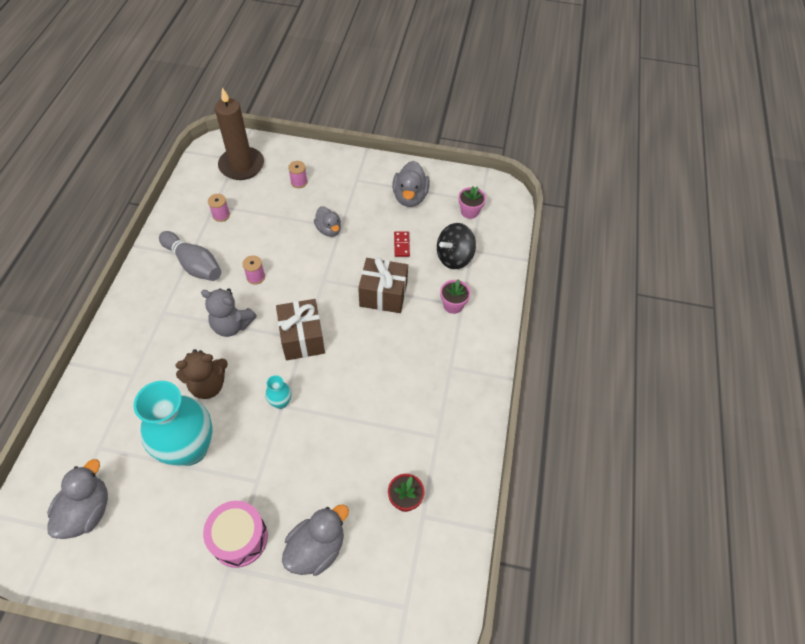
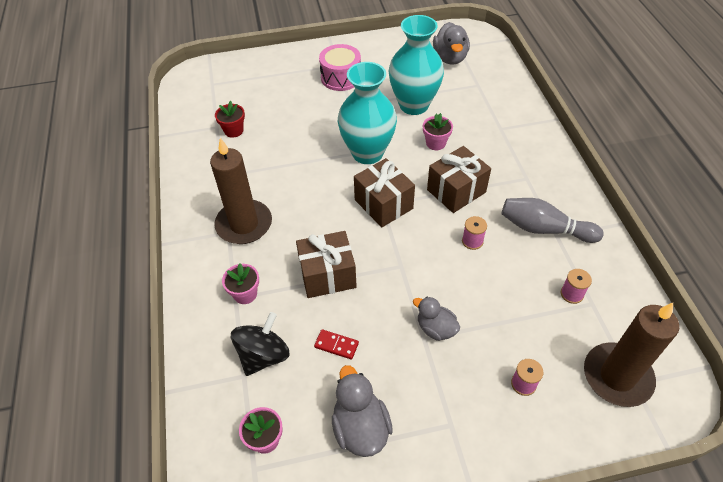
camera: 160 degrees right, 5 degrees down
(208, 385) = (435, 143): brown teddy bear -> pink flower pot
(232, 325) = (456, 191): grey teddy bear -> brown gift
(281, 402) = (367, 153): turquoise vase -> turquoise vase, size x2.42
(317, 548) = (285, 89): grey duck -> none
(401, 245) = (336, 345): red domino -> red domino turned 45 degrees counterclockwise
(433, 369) = (244, 224): none -> brown candle

